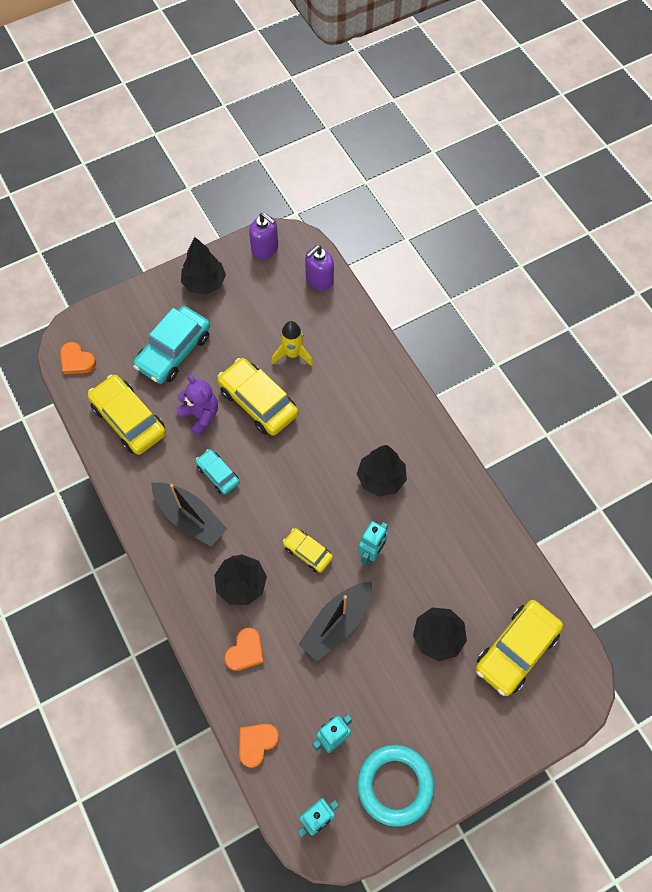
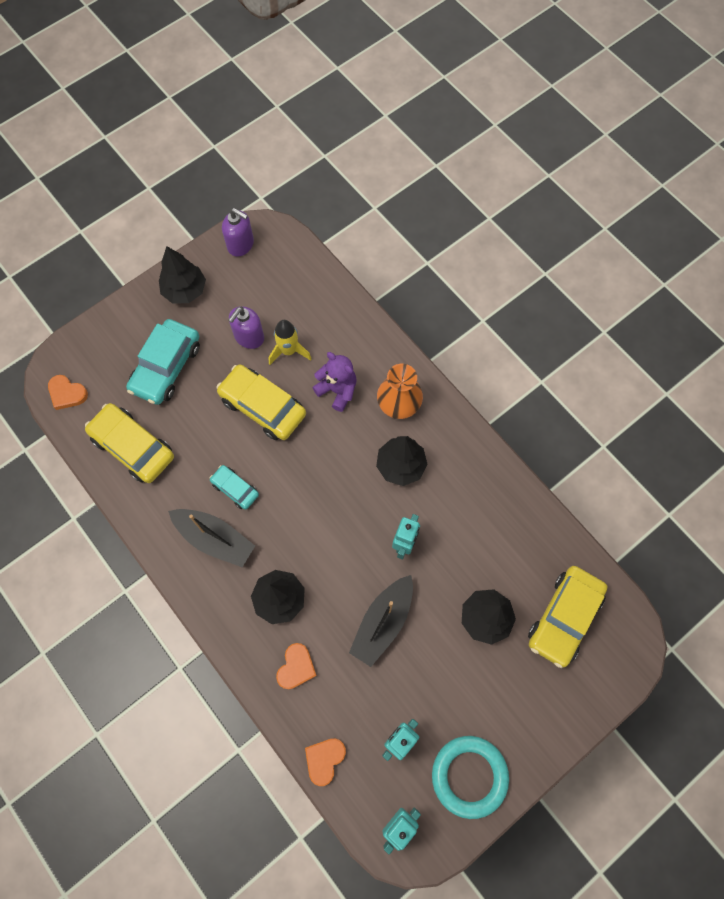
camera: 10 degrees left, 5 degrees up
(200, 415) = (206, 430): purple teddy bear -> purple teddy bear (337, 390)
(307, 552) = (340, 554): yellow car -> none
(319, 280) = (302, 269): purple soap dispenser -> purple soap dispenser (249, 337)
(390, 419) = (399, 403): none -> orange vase

